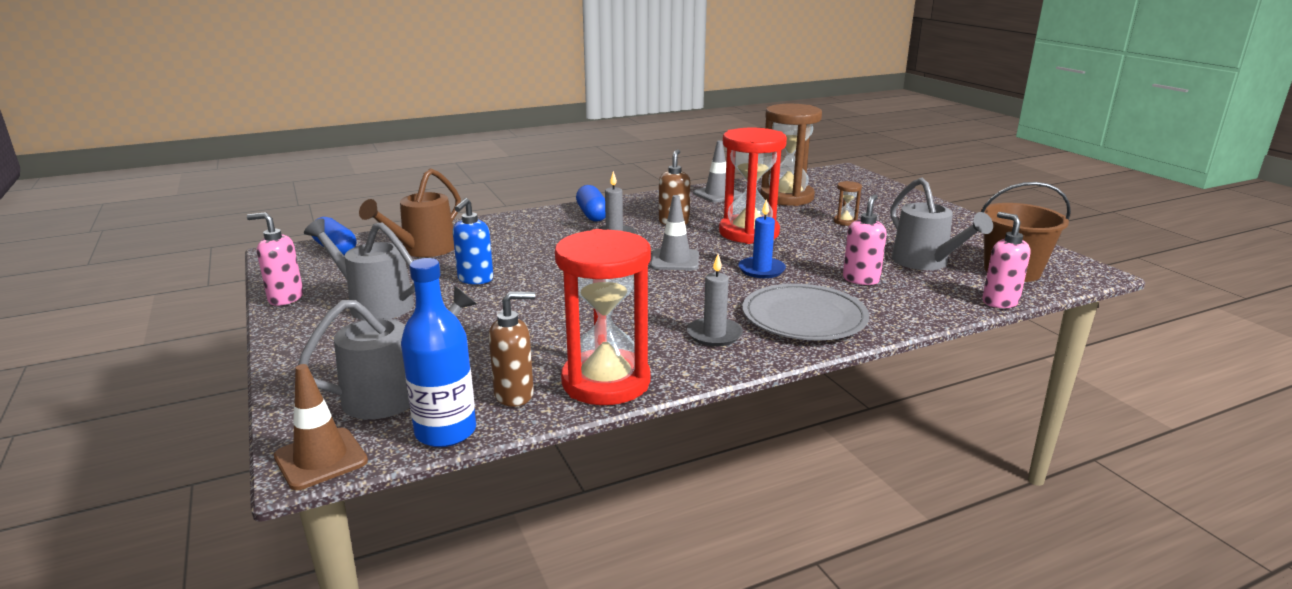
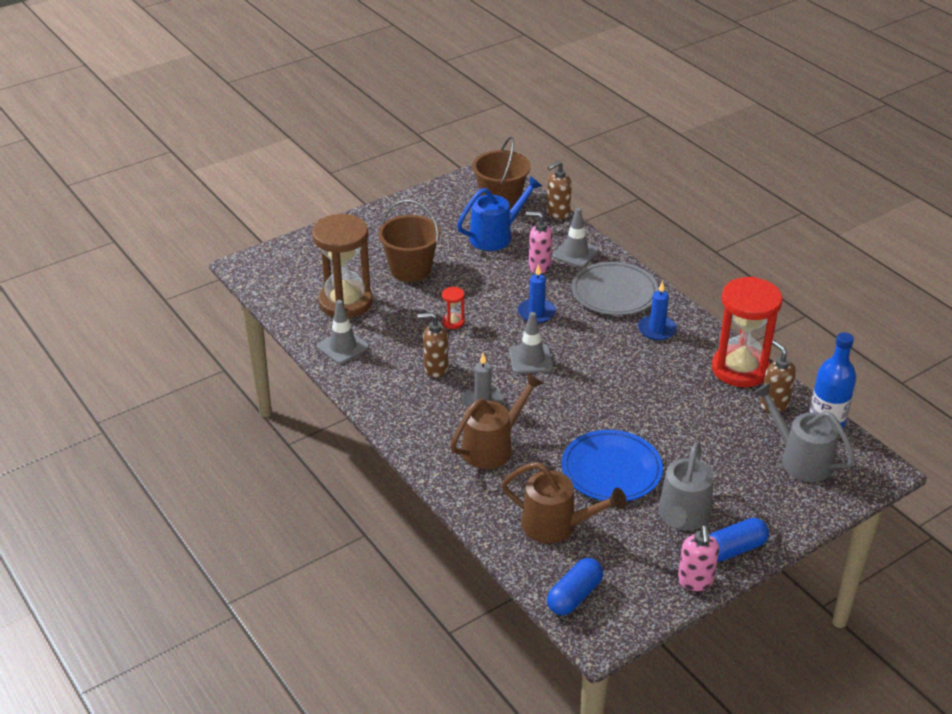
camera: 100 degrees left, 15 degrees up
(321, 459) = (877, 466): brown traffic cone -> none
(475, 279) = (611, 469): blue soap dispenser -> blue plate
(548, 235) = (493, 446): none -> brown watering can
(592, 214) = (425, 426): blue capsule -> blue capsule (734, 549)
(714, 334) = (656, 329): grey candle -> blue candle
(749, 233) = (453, 322): red hourglass -> red hourglass, size x0.40
(845, 221) = (410, 269): brown hourglass -> brown bucket
(897, 303) = (575, 253): none -> grey traffic cone
(926, 263) = (496, 236): grey watering can -> blue watering can
(999, 302) = (557, 213): pink soap dispenser -> brown soap dispenser

